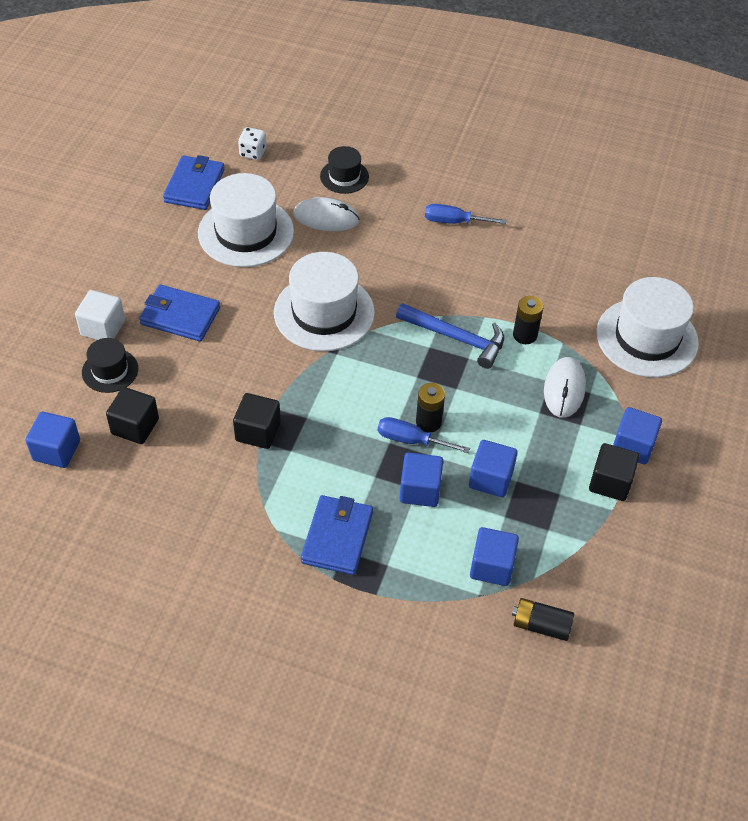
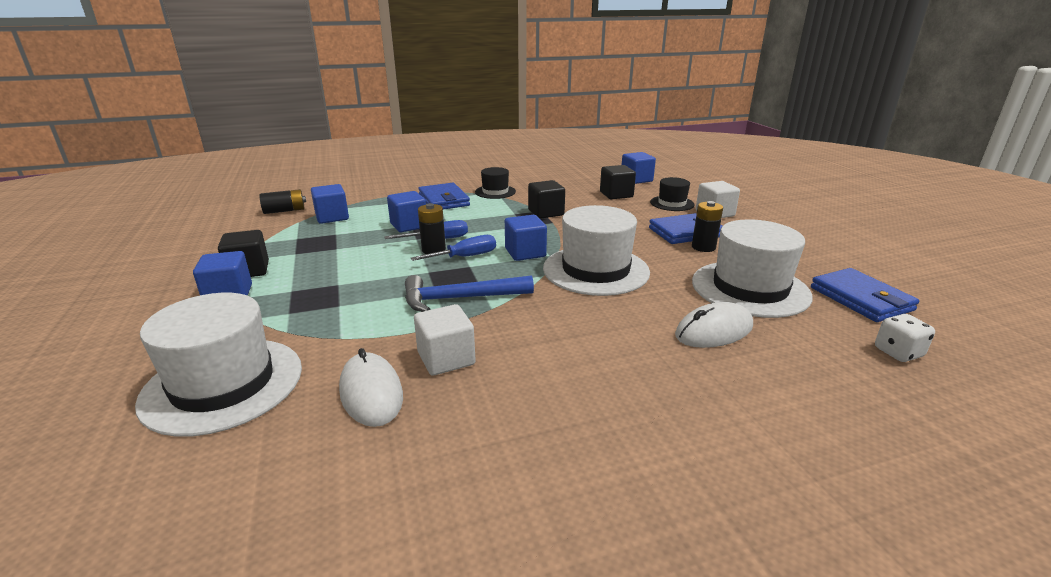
camera: 145 degrees right, 25 degrees down
(344, 176) = (776, 380): black hat -> black hat (495, 192)
(454, 222) = (582, 397): blue screwdriver -> blue screwdriver (465, 257)
(491, 479) = (358, 243): blue cube -> blue cube (525, 253)
(506, 286) = (446, 358): none -> white cube
(525, 335) = (389, 327): black battery -> black battery (703, 247)
(564, 389) = (320, 305): white mouse -> white mouse (371, 393)

